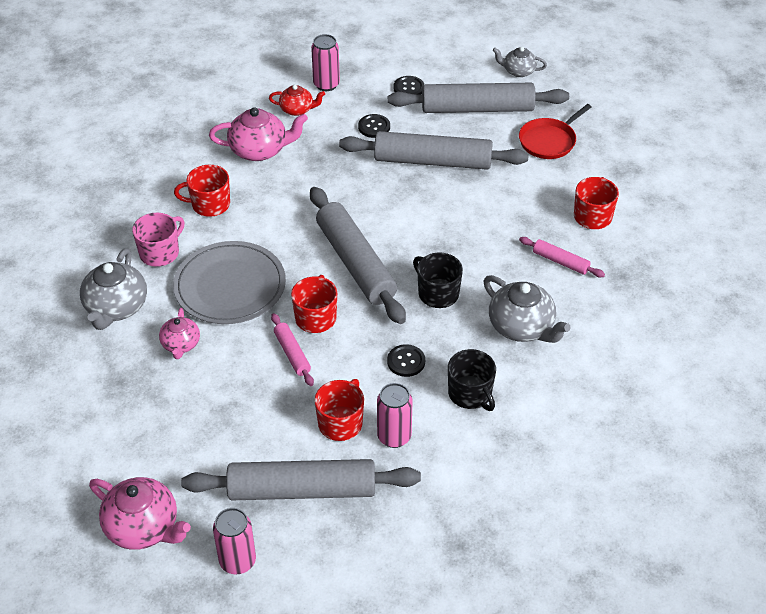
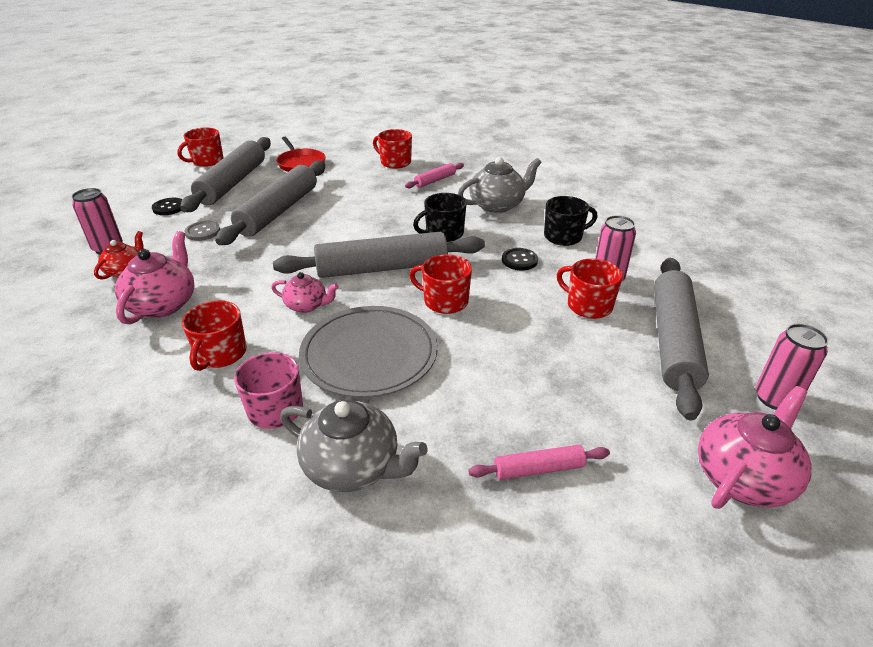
camera: 75 degrees left, 10 degrees down
(181, 345) = (447, 407): pink teapot -> pink teapot (307, 305)
(292, 353) = (489, 323): pink rolling pin -> pink rolling pin (538, 469)
(374, 127) = (203, 232): black button -> grey button
(518, 71) = (207, 161): grey teapot -> red mug

